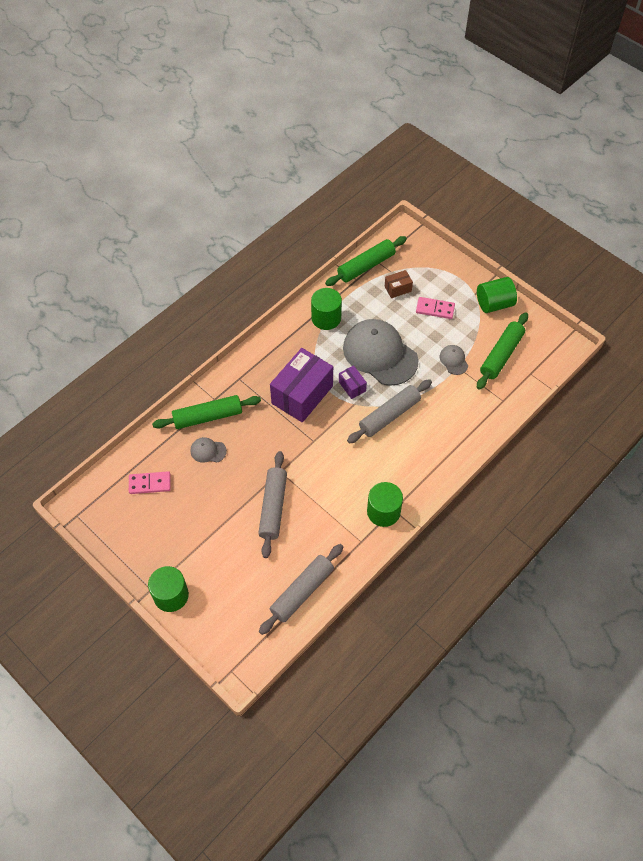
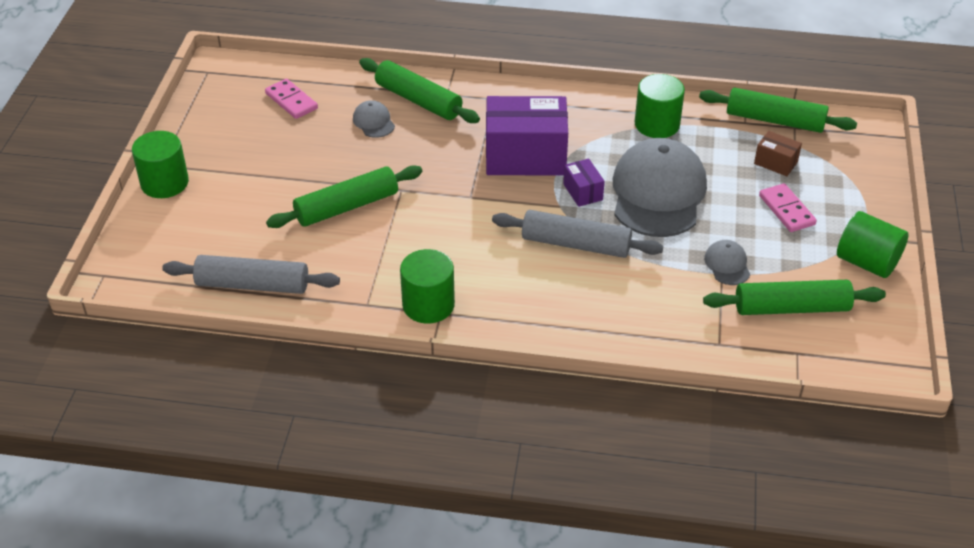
camera: 55 degrees right, 15 degrees down
(273, 507) = (347, 207): grey rolling pin -> green rolling pin
(352, 386) = (583, 192): purple box -> purple box turned 45 degrees counterclockwise
(453, 360) = (727, 265): grey cap -> grey cap turned 45 degrees counterclockwise

